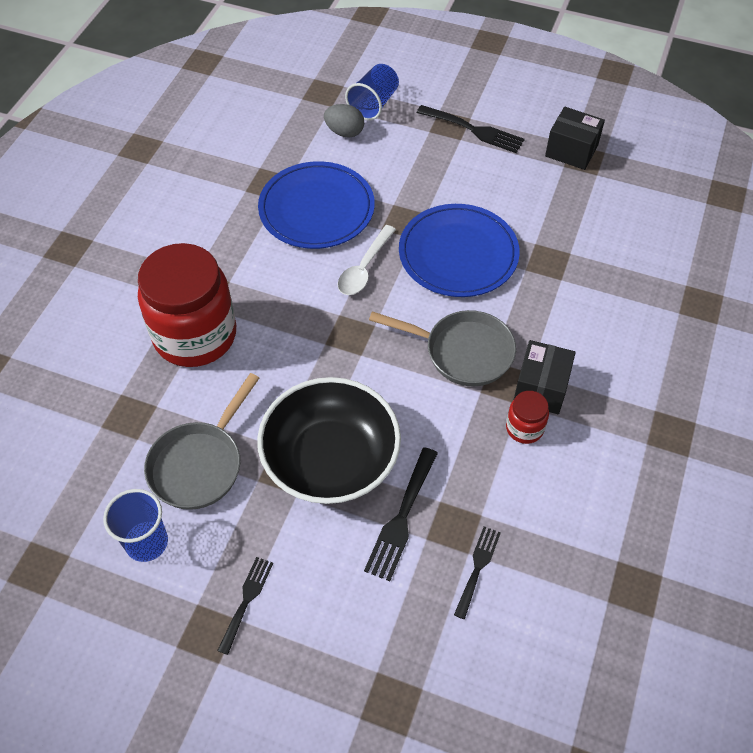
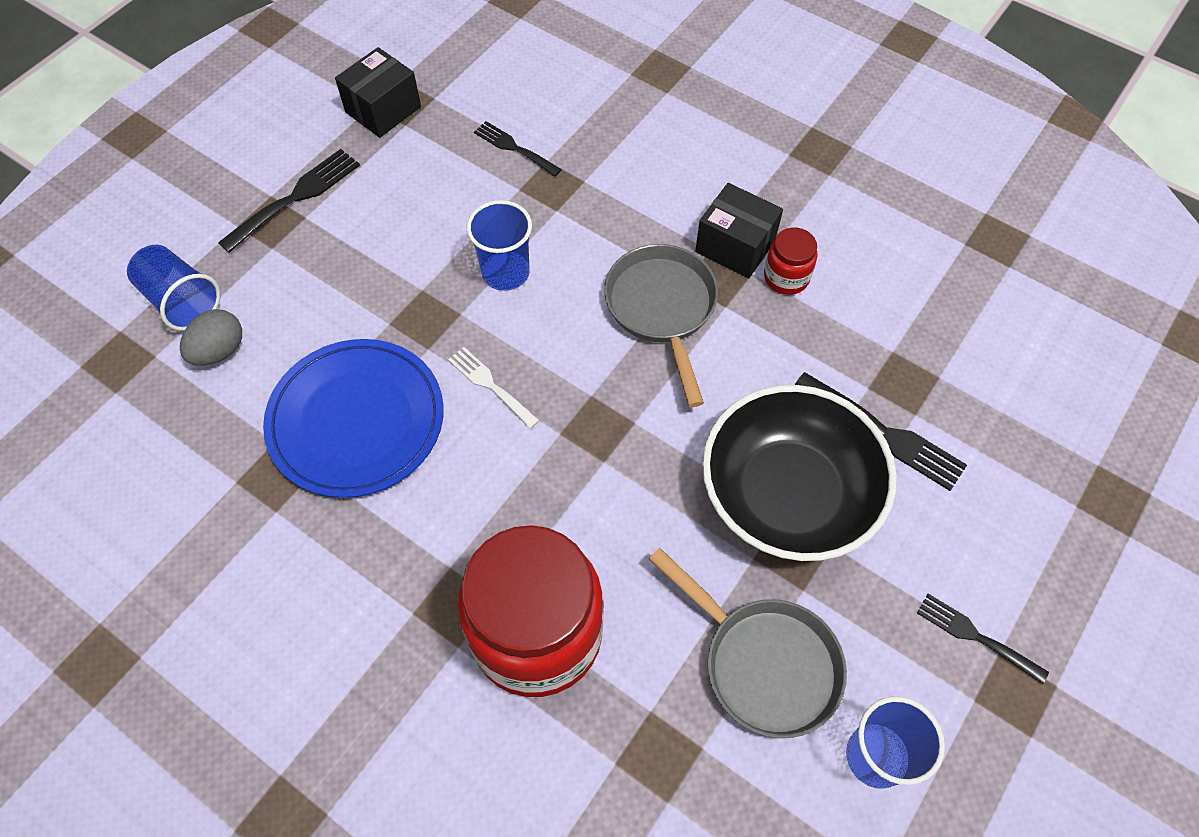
camera: 75 degrees left, 5 degrees up
(364, 268) = (490, 385): white spoon -> white fork
(458, 254) = (505, 272): blue plate -> blue cup
(462, 352) = (662, 309): grey pan -> grey pan turned 45 degrees counterclockwise
(477, 568) = (959, 373): black fork -> black fork (514, 148)

